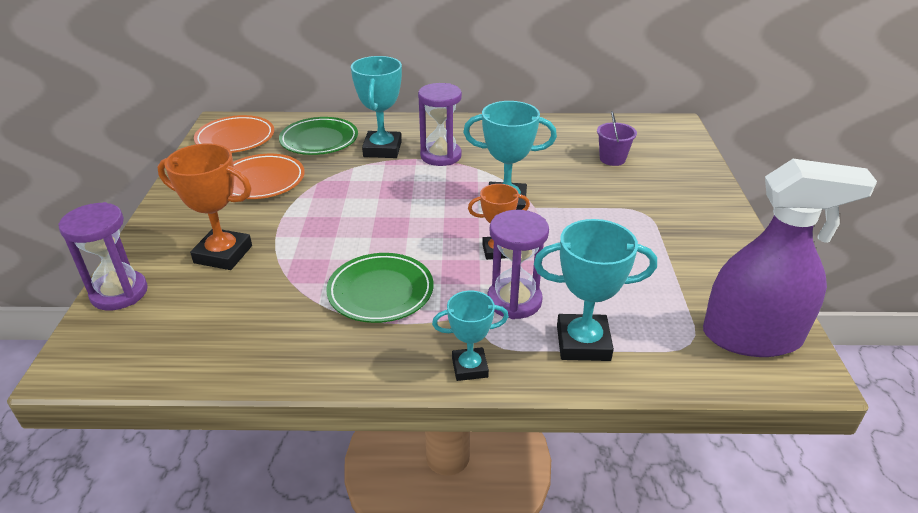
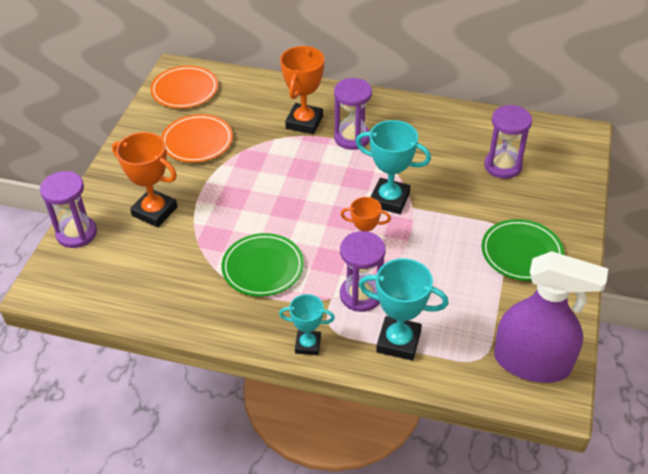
camera: 15 degrees right, 10 degrees up
(319, 140) = (254, 103): green plate -> green plate (521, 253)
(382, 149) = (304, 122): turquoise trophy -> orange trophy
(612, 159) = (502, 166): purple bucket -> purple hourglass

